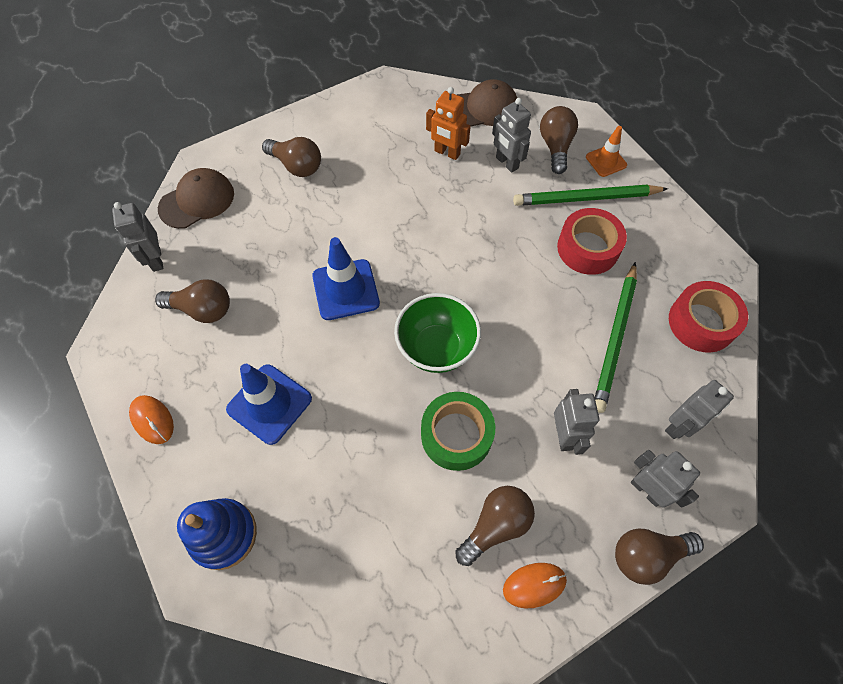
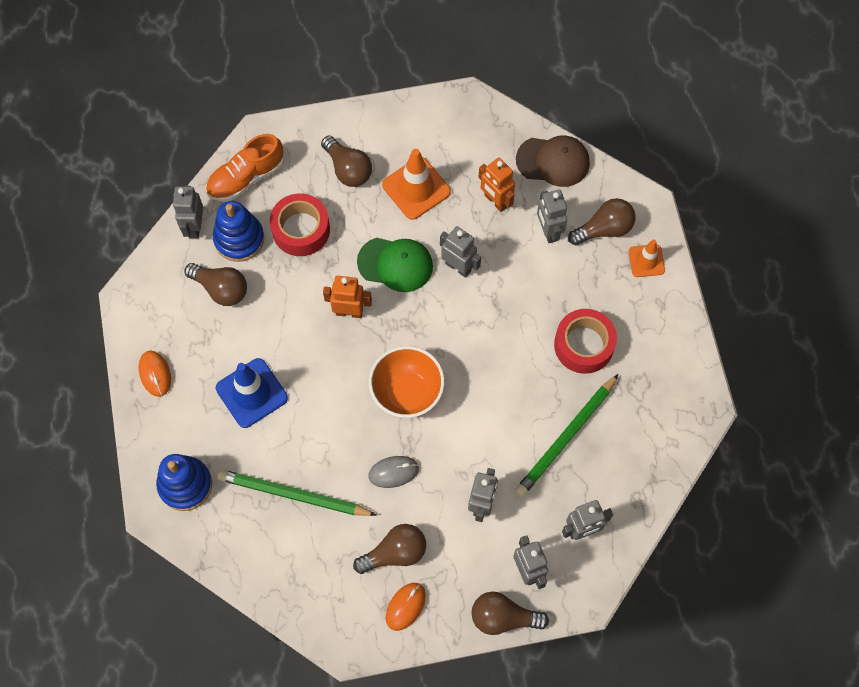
camera: 20 degrees right, 5 degrees up
(197, 201) = (246, 178): brown cap -> orange shoe
(207, 257) = (239, 239): none -> blue stacking toy
(345, 290) = (349, 312): blue traffic cone -> orange robot
(368, 163) = (416, 188): none -> orange traffic cone
(375, 233) = (395, 264): none -> green cap
(436, 348) = (407, 393): green bowl -> orange bowl
(437, 217) = (458, 267): none -> grey robot
(456, 435) = (393, 472): green tape -> grey mouse
(534, 585) = (405, 606): orange mouse -> orange mouse turned 60 degrees counterclockwise
(555, 147) = (604, 229): brown light bulb -> brown light bulb turned 45 degrees clockwise
(586, 198) = (607, 294): green pencil -> green pencil (293, 495)
(701, 322) = (650, 450): red tape -> red tape (301, 230)

